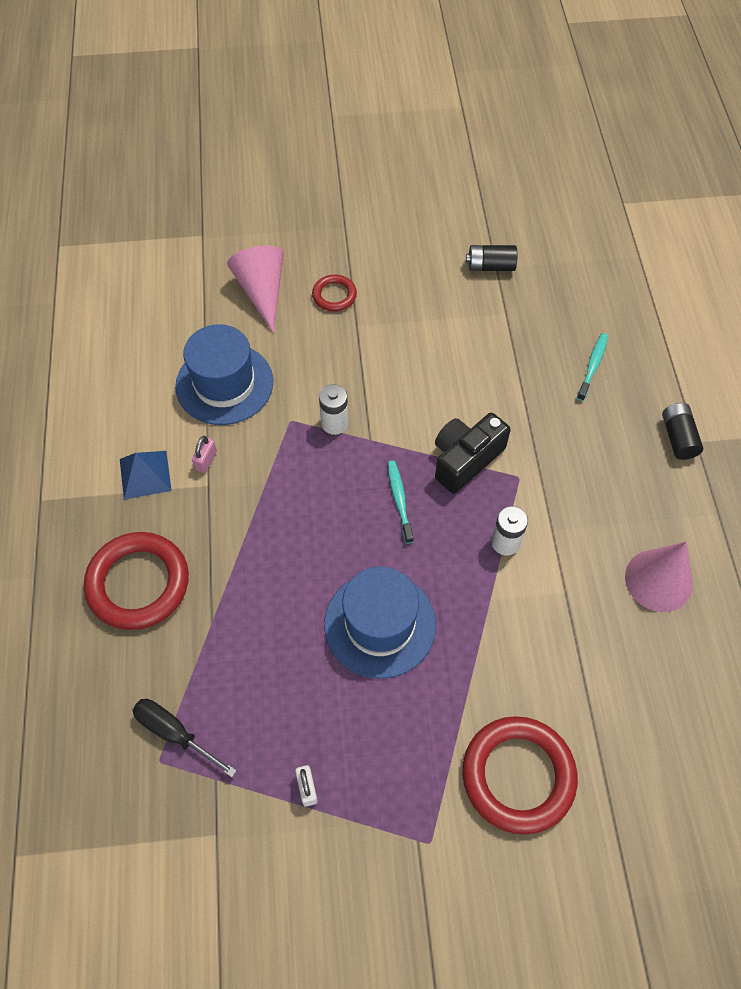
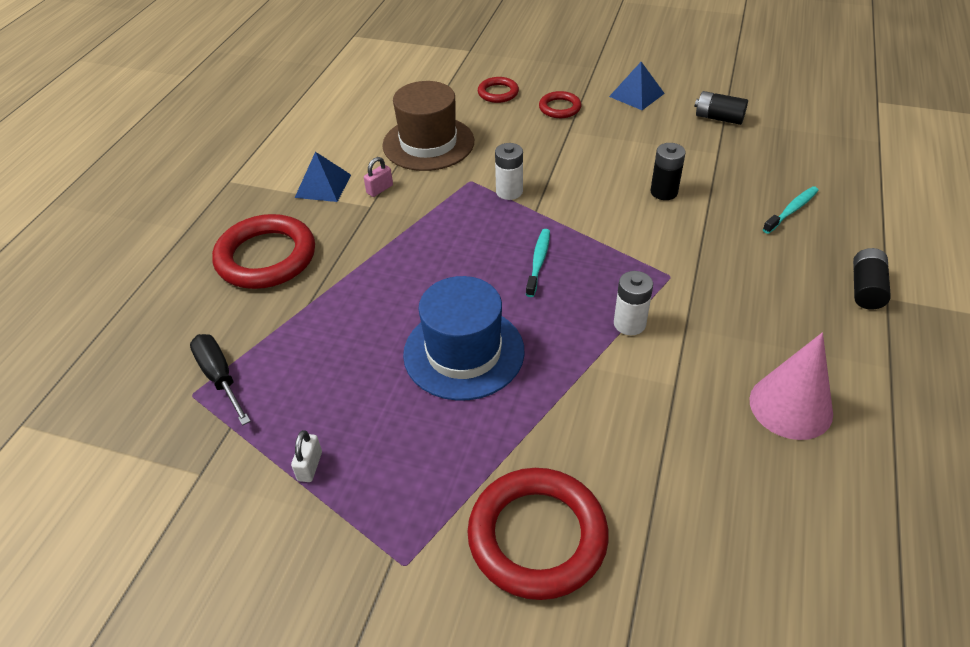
camera: 25 degrees right, 15 degrees down
(224, 384) = (428, 143): blue hat -> brown hat
(262, 291) = (498, 93): pink cone -> red ring
(402, 255) = (636, 95): none -> blue pyramid
(465, 459) = (621, 248): black camera -> none
(476, 378) = (664, 192): none -> black battery

